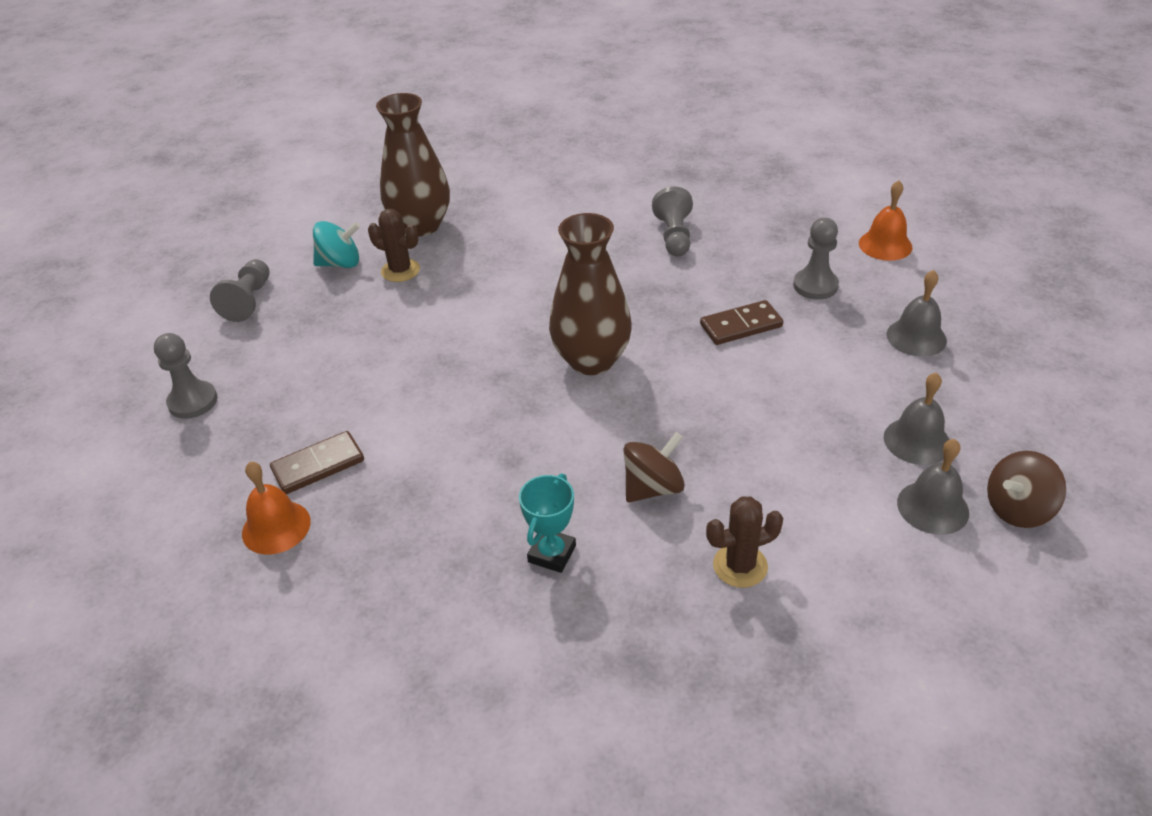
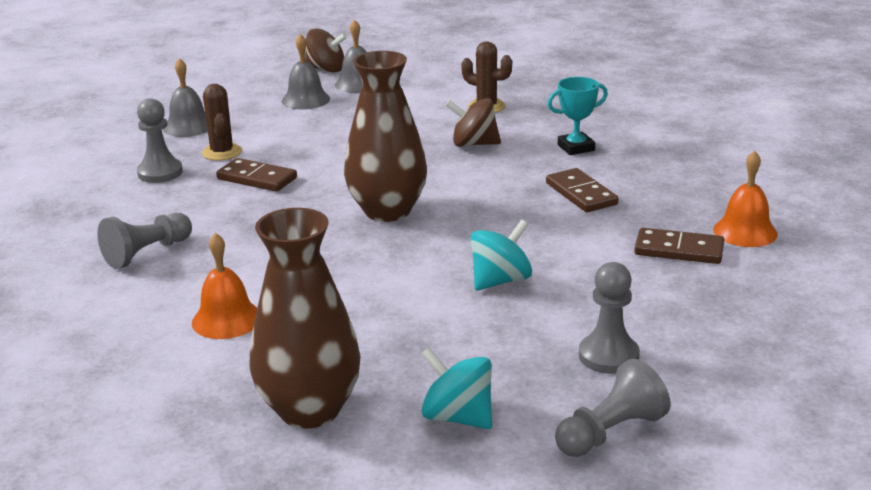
camera: 135 degrees left, 15 degrees down
(193, 401) = (757, 352): grey pawn -> grey pawn (608, 356)
(400, 270) = (410, 367): brown cactus -> brown cactus (222, 152)
(422, 353) = (500, 281): none -> turquoise spinning top
(467, 482) = (581, 194): none -> brown domino
(885, 245) = (59, 168): orange bell -> orange bell (226, 319)

